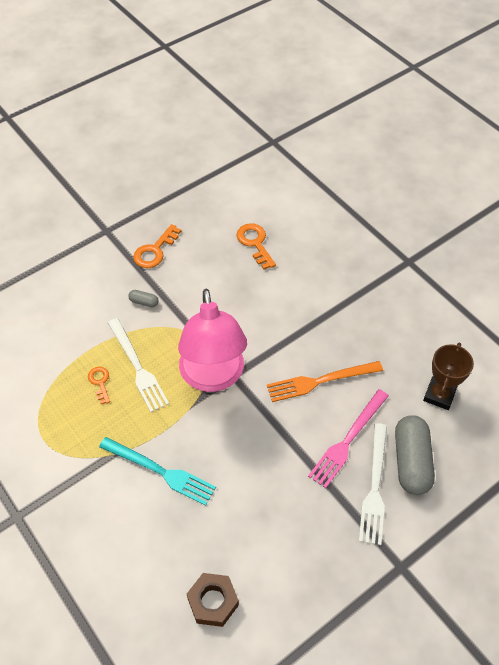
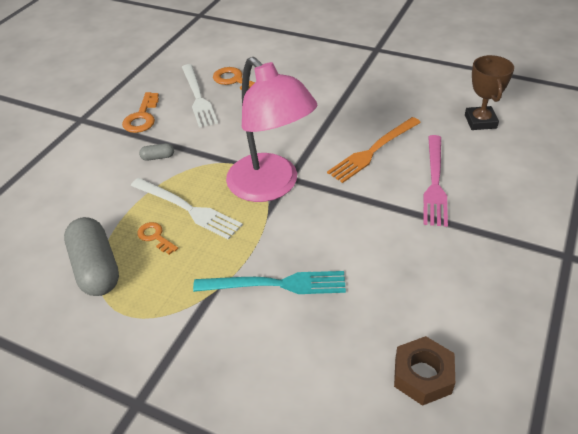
camera: 25 degrees left, 10 degrees down
(374, 487) = (488, 206): white fork -> white fork (198, 97)
(411, 461) = (501, 175): grey capsule -> grey capsule (96, 268)

